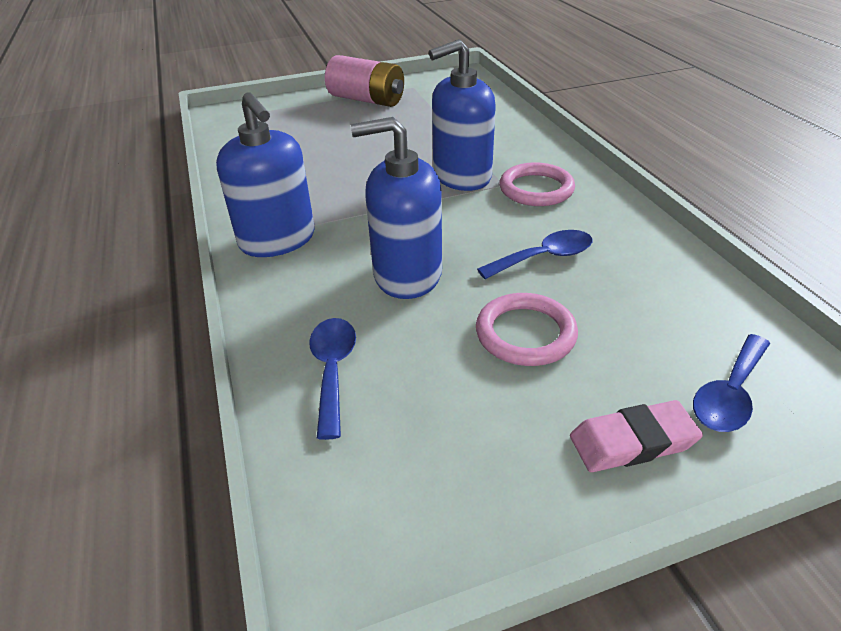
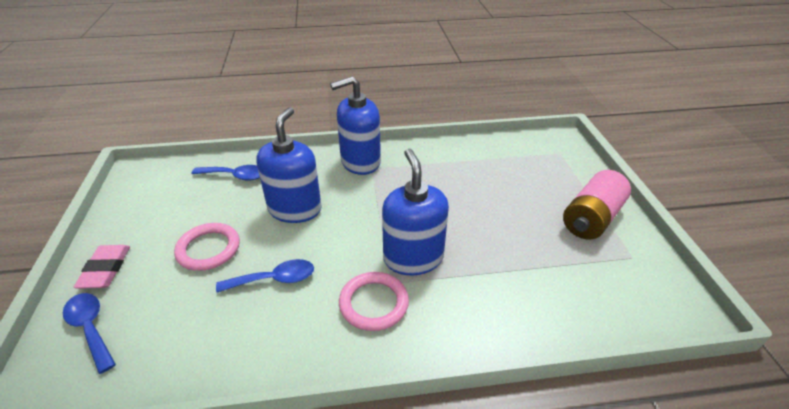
camera: 100 degrees right, 0 degrees up
(544, 257) = (274, 279): blue spoon -> blue spoon turned 90 degrees counterclockwise

